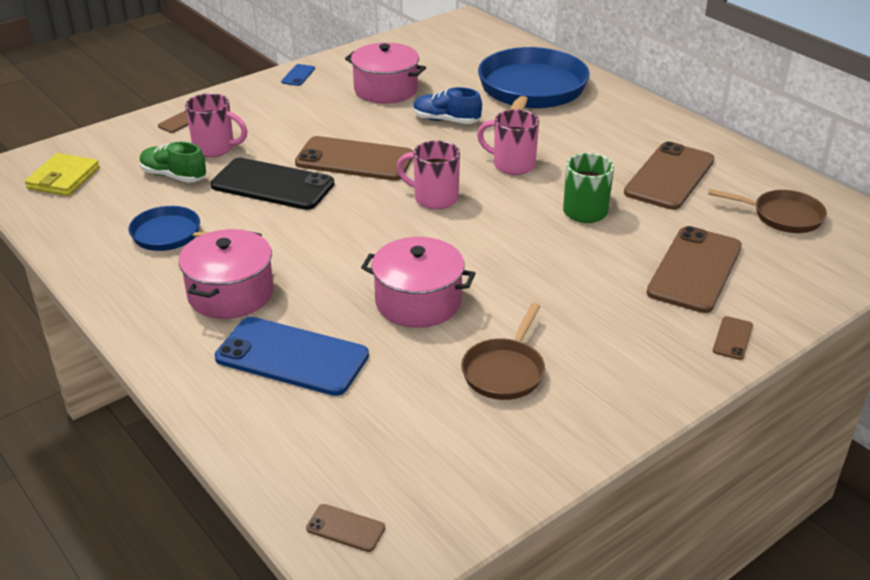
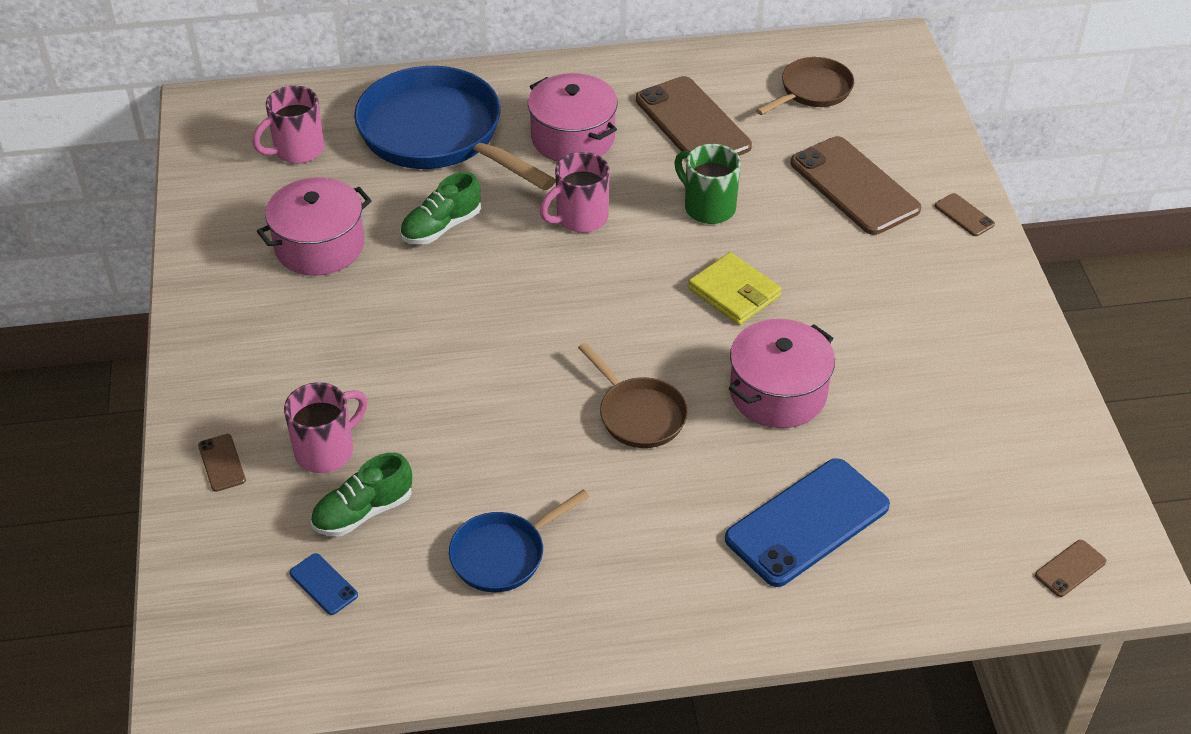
camera: 60 degrees left, 10 degrees up
(63, 178) = (273, 628): yellow wallet -> yellow wallet (734, 292)
(231, 293) = (662, 536): pink pot -> pink pot (573, 138)
(272, 185) = (461, 426): black phone -> none
(298, 75) = (202, 309): blue phone -> blue phone (323, 584)
(354, 159) = (463, 336): brown phone -> none
(434, 198) = (598, 304): pink mug -> pink mug (297, 150)
(446, 120) = (441, 227): blue shoe -> green shoe
(504, 371) = (922, 377): brown pan -> brown pan (638, 414)

